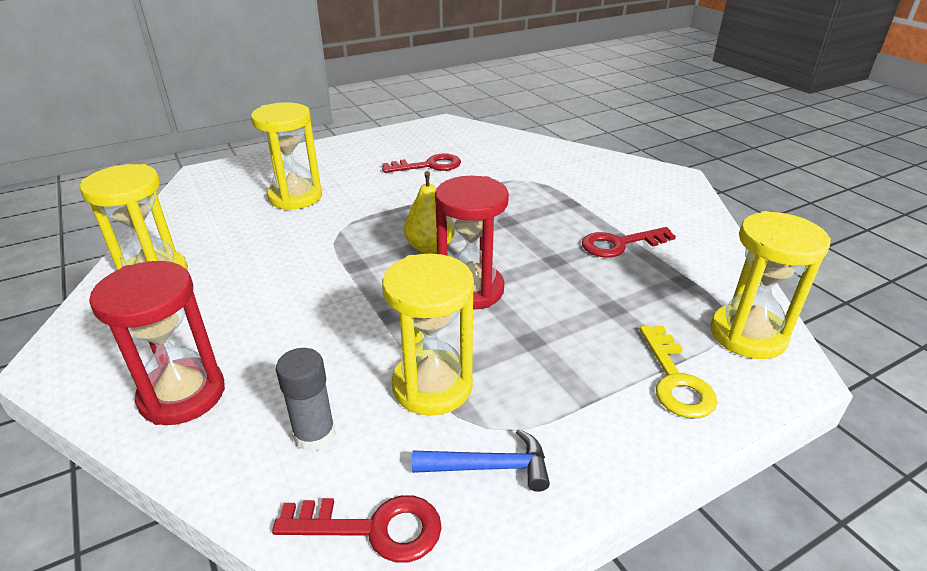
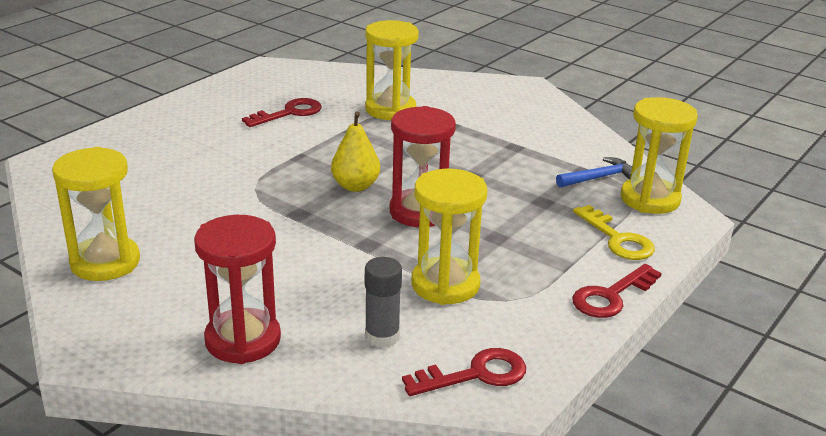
camera: 25 degrees left, 5 degrees down
(295, 197) = (177, 166): yellow hourglass -> yellow hourglass (390, 109)
(490, 467) = (527, 321): blue hammer -> blue hammer (599, 177)
(620, 244) = (517, 152): red key -> red key (611, 296)

